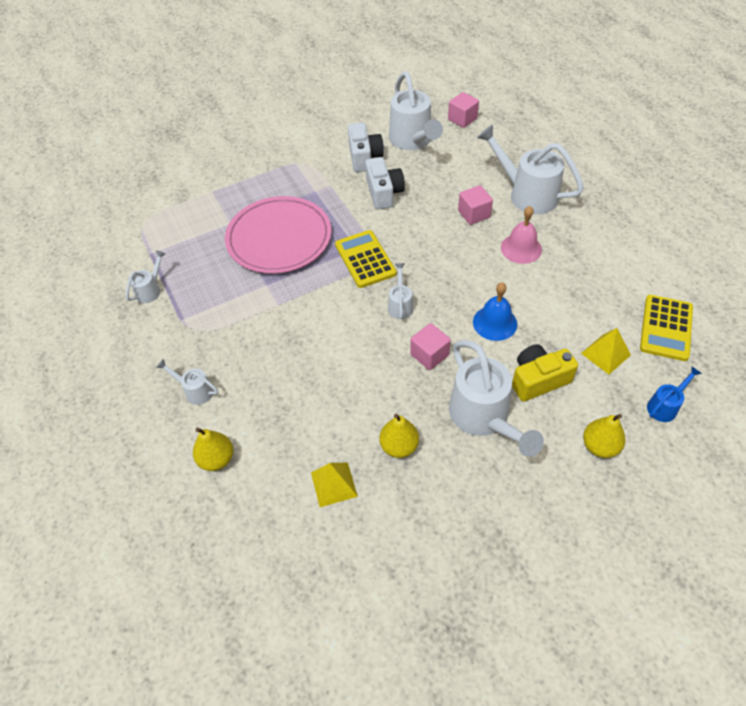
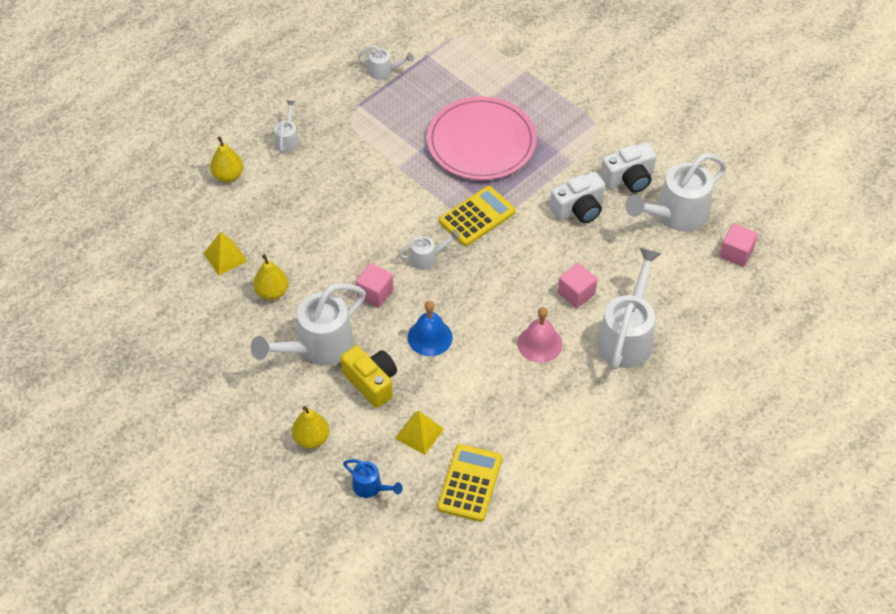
camera: 70 degrees right, 0 degrees up
(666, 328) = (470, 483): yellow calculator -> yellow calculator turned 105 degrees clockwise

